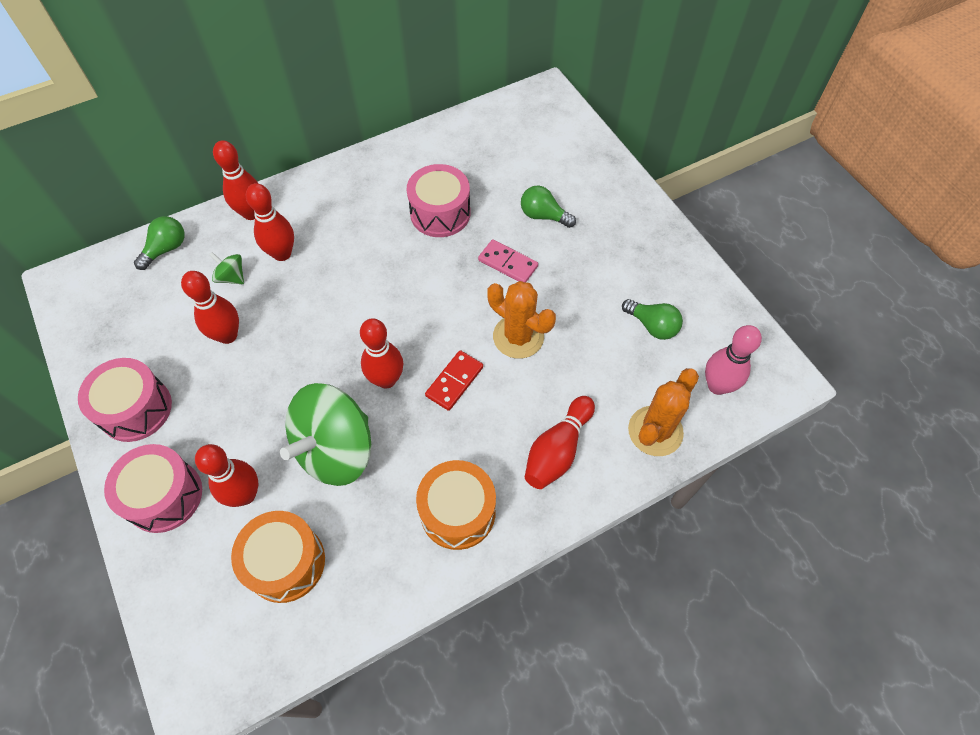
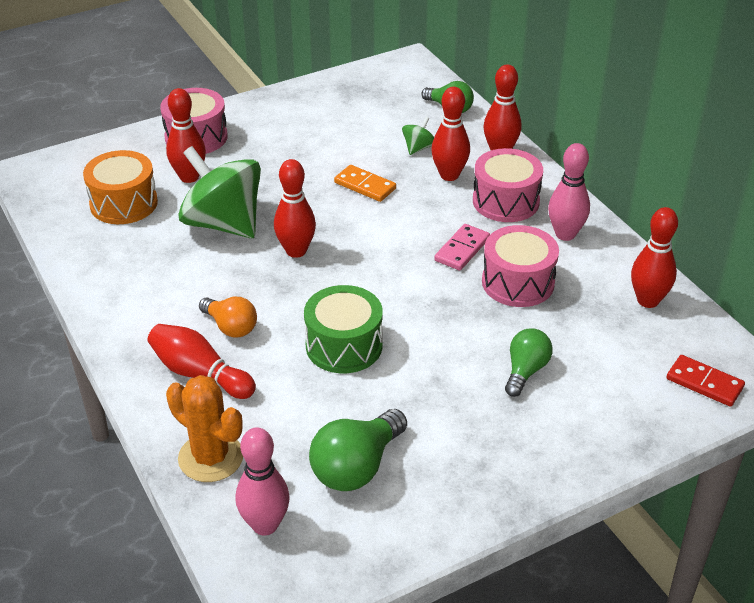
camera: 90 degrees right, 20 degrees down
(136, 409) = (278, 114): pink drum -> pink drum (505, 201)
(227, 335) = (351, 152): red bowling pin -> red bowling pin (648, 300)
(288, 323) = (365, 186): none -> orange domino
(379, 177) = (565, 234): none -> pink bowling pin
(454, 381) = (290, 297): red domino -> red domino (704, 383)
(458, 512) = (146, 302): orange drum -> none
(495, 429) = (230, 327): none -> orange light bulb
(508, 263) = (447, 338): pink domino -> pink domino (462, 249)
(518, 337) = (344, 346): orange cactus -> green drum
(652, 326) = (356, 467): green light bulb -> green light bulb, size x1.53

